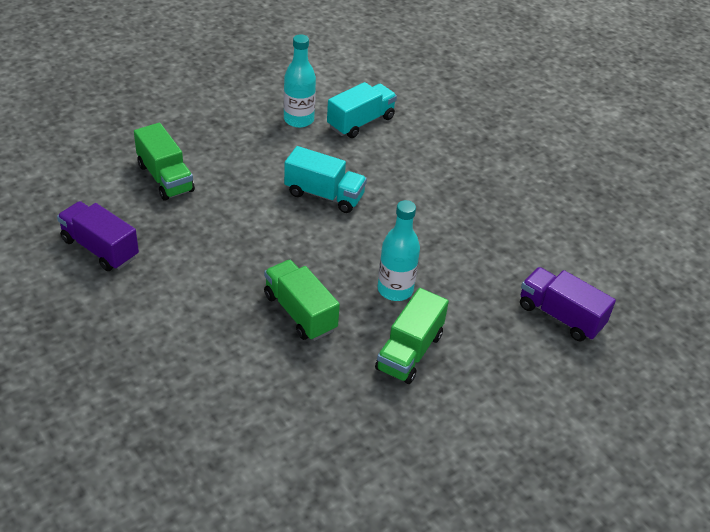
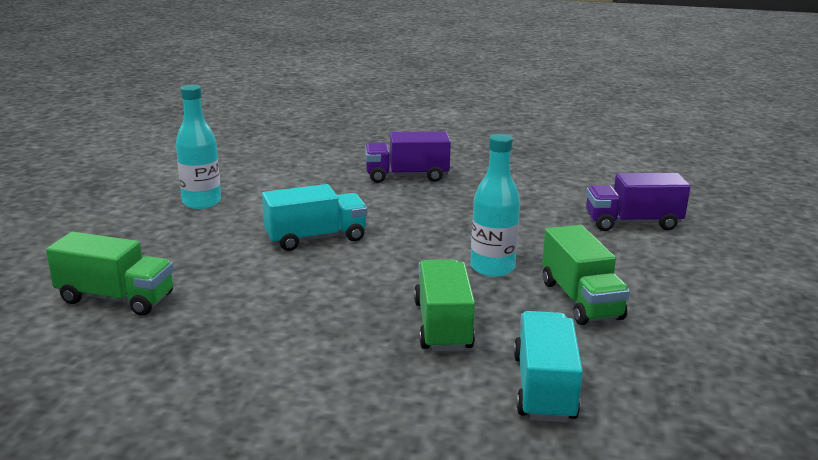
camera: 40 degrees left, 20 degrees down
(100, 248) = (124, 394): purple truck -> purple truck (407, 176)
(300, 312) = (442, 325): green truck -> green truck turned 75 degrees clockwise
(361, 122) = (266, 183): turquoise truck -> turquoise truck (544, 388)

